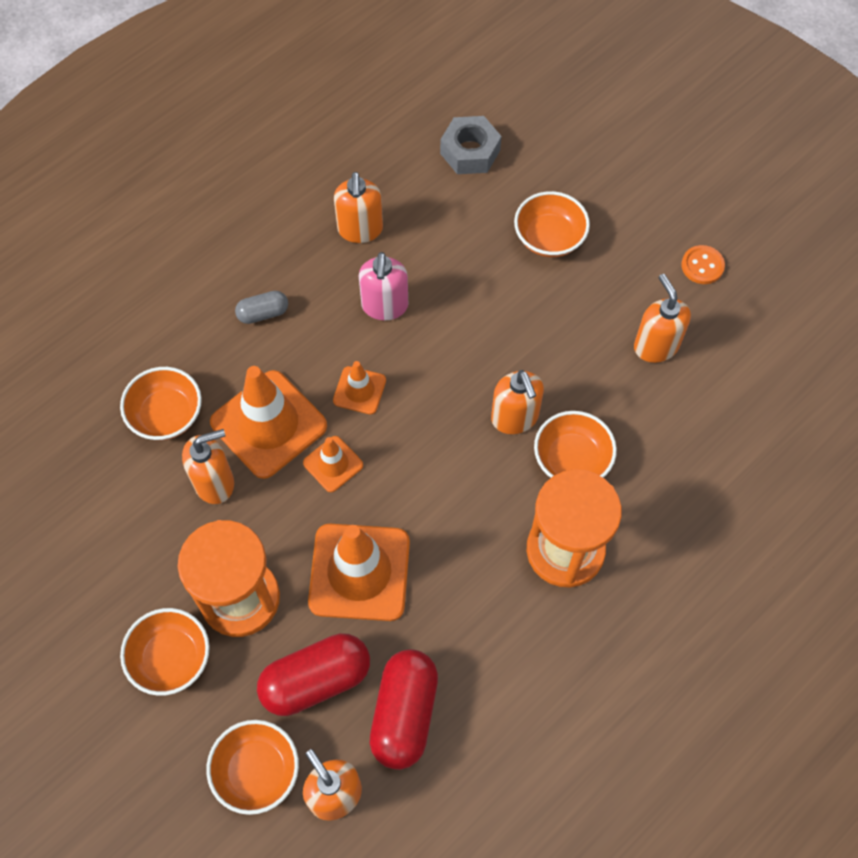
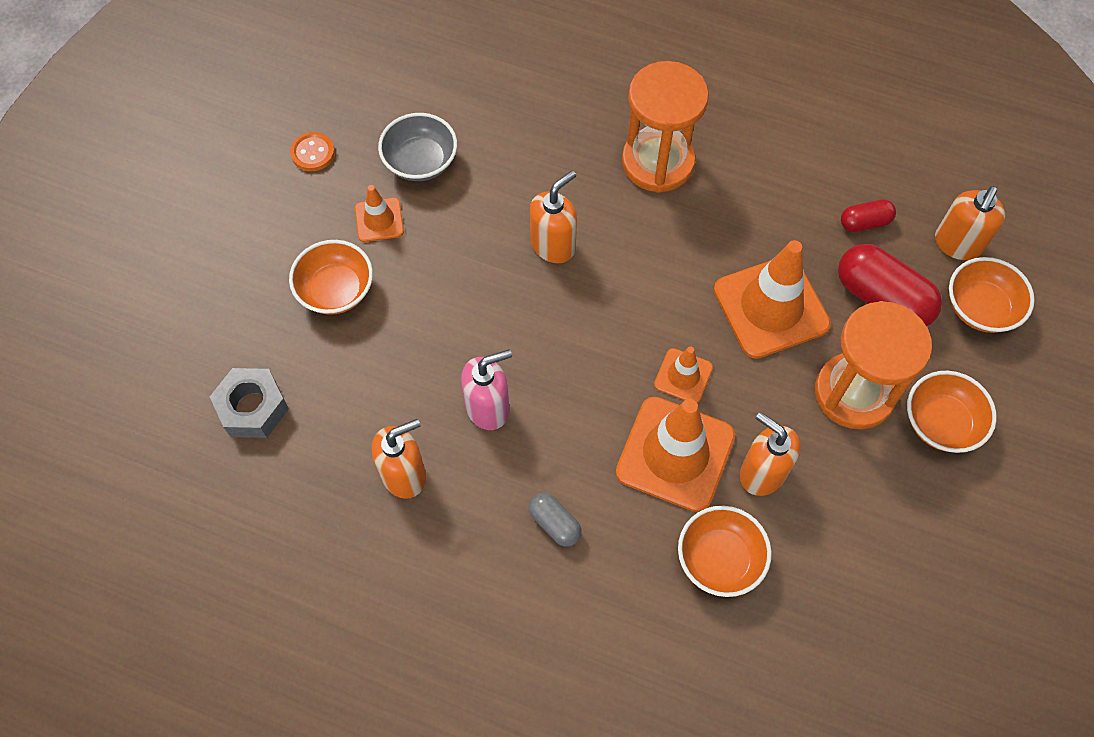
camera: 115 degrees left, 0 degrees up
(359, 390) = (594, 388): orange traffic cone -> orange traffic cone (379, 220)
(404, 714) = (865, 222): red capsule -> red capsule, size x0.53
(572, 459) = (571, 186): orange bowl -> none
(655, 346) = (420, 162): orange soap dispenser -> grey bowl

